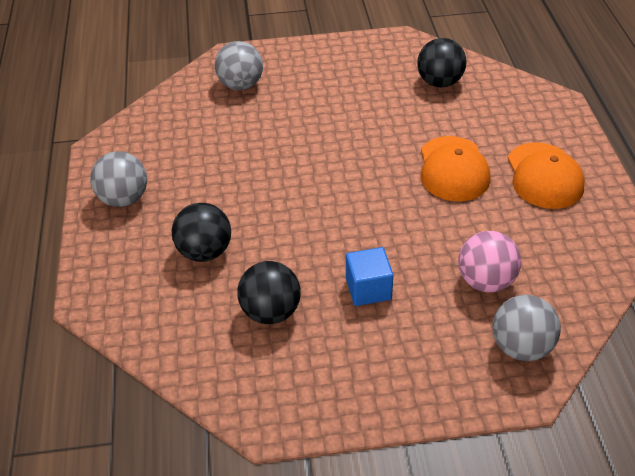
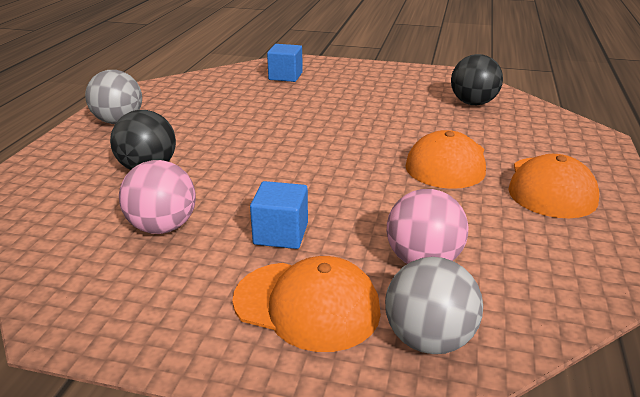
camera: 20 degrees right, 15 degrees down
(241, 85) = (285, 76): grey ball -> blue cube
(271, 312) = (163, 227): black ball -> pink ball
(428, 347) = (307, 305): none -> orange cap

